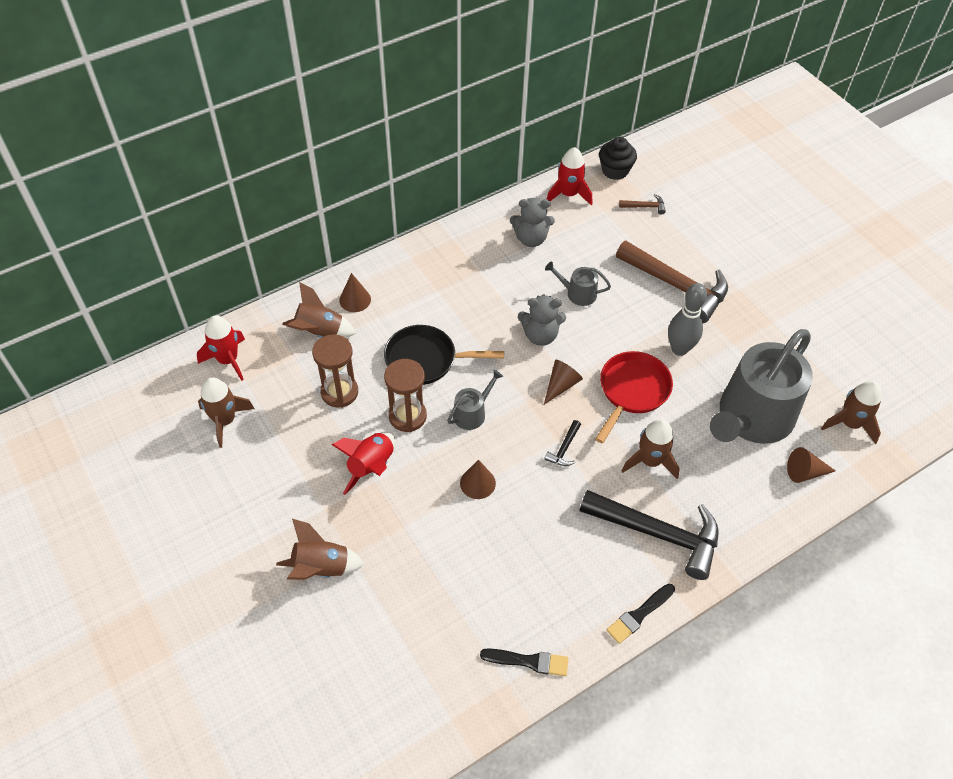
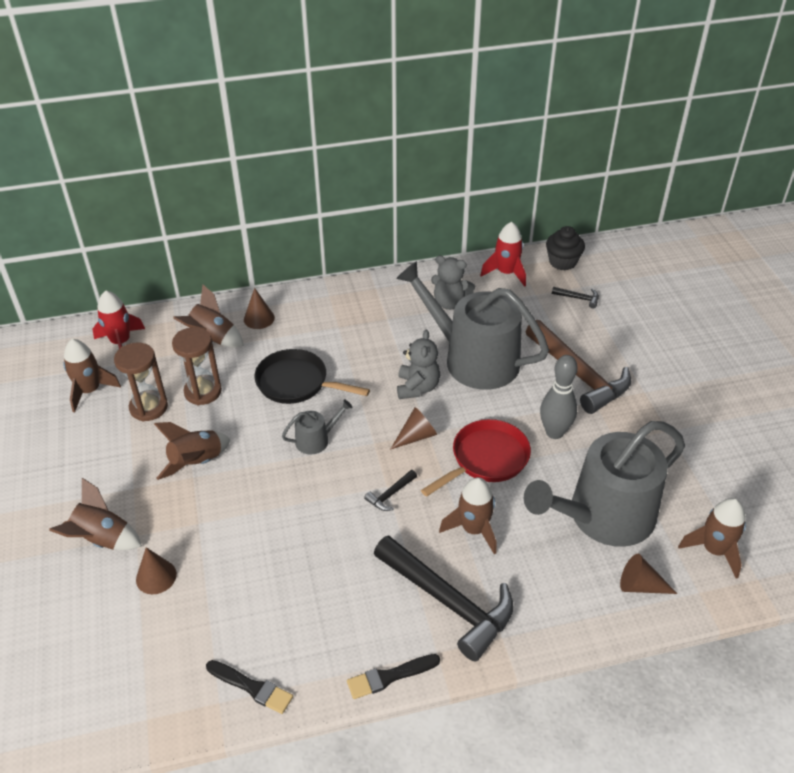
camera: 20 degrees right, 10 degrees down
(371, 467) = (197, 462): red rocket -> brown rocket
(407, 416) = (254, 427): brown hourglass -> brown hourglass (149, 407)
(477, 483) = (289, 503): brown cone -> brown cone (156, 577)
(540, 335) = (417, 387): grey teddy bear -> grey teddy bear turned 105 degrees counterclockwise
(577, 293) = (473, 359): grey watering can -> grey watering can, size x2.39
(645, 206) = (578, 298): brown hammer -> black hammer

